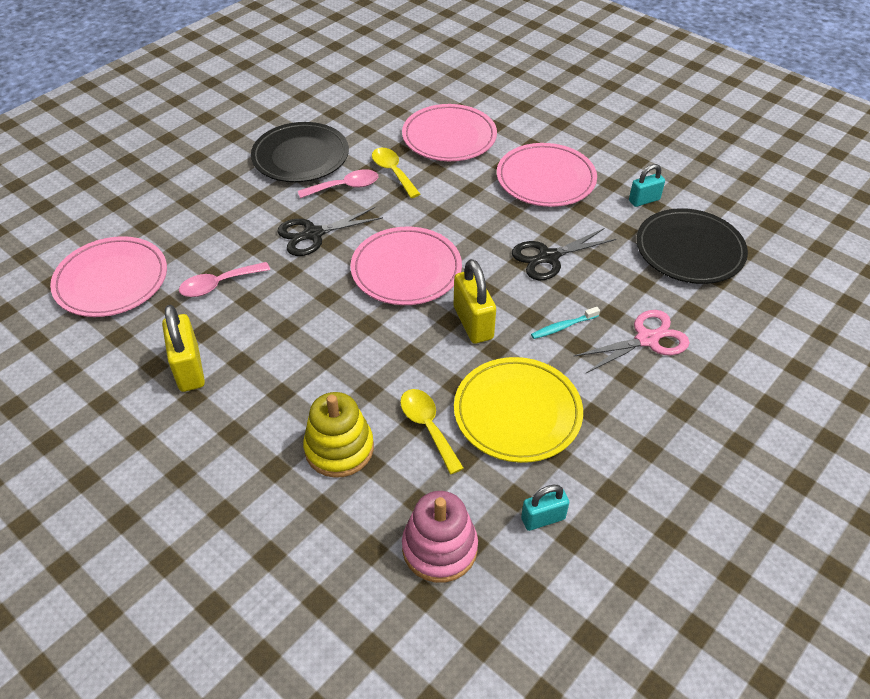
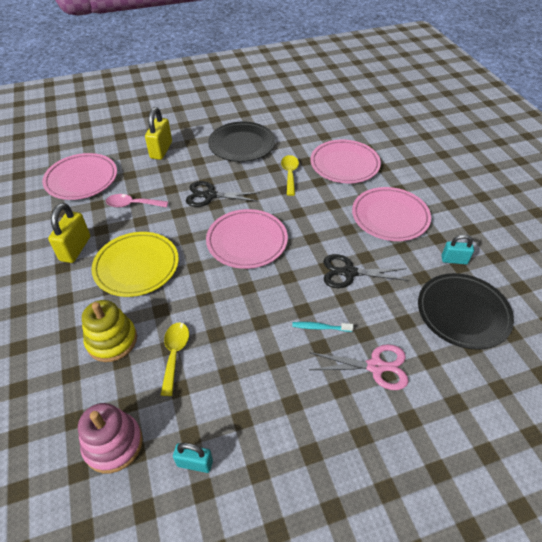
camera: 30 degrees right, 0 degrees up
(345, 187) = (252, 173): pink spoon -> none
(473, 323) = (261, 296): yellow padlock -> yellow padlock (161, 150)
(517, 412) = (239, 374): yellow plate -> yellow plate (136, 266)

